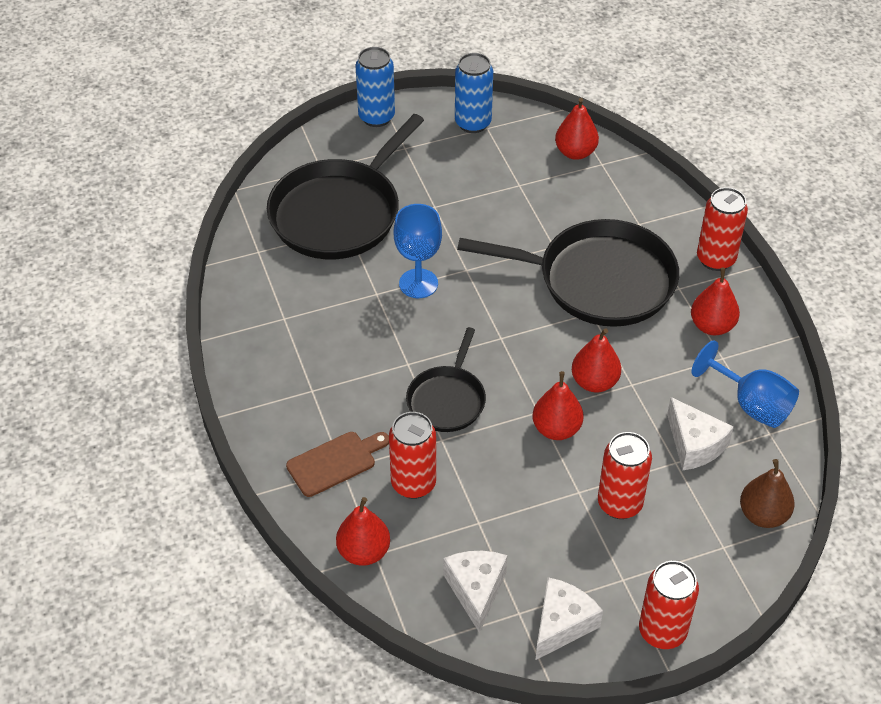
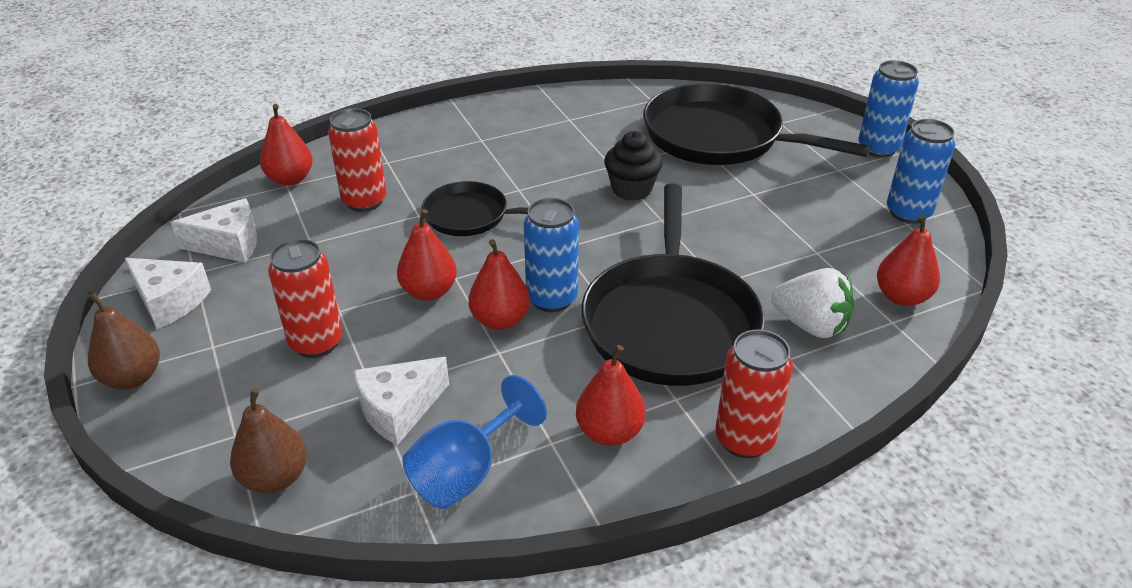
camera: 85 degrees right, 10 degrees down
(335, 462) = (395, 157): brown cutting board -> none
(418, 283) = (631, 189): blue goblet -> black cupcake
(569, 348) = (552, 299): none -> blue can
(605, 205) = (810, 325): none -> white strawberry
(662, 631) = (133, 378): red can -> brown pear

